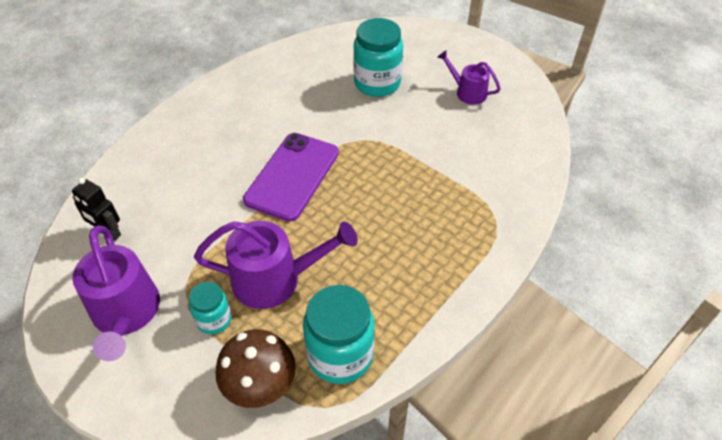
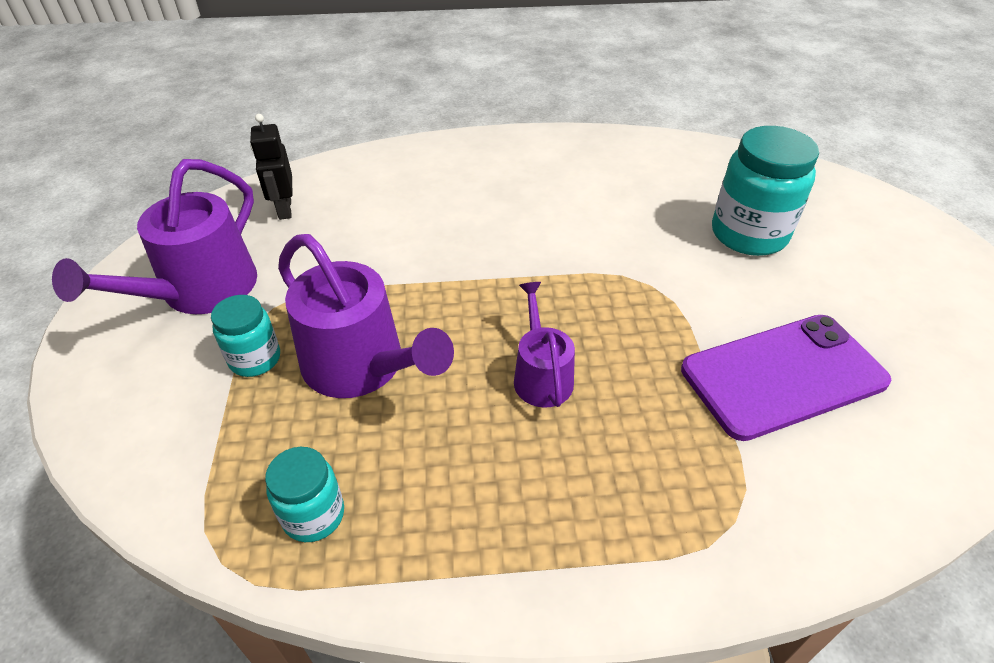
camera: 45 degrees right, 5 degrees down
(260, 384) = (201, 467): brown mushroom -> none
(292, 176) = (517, 271): purple phone -> purple phone (783, 375)
(340, 355) = (313, 515): turquoise jar -> turquoise jar, size x0.56
(467, 92) = (882, 319): purple watering can -> purple watering can (541, 375)

